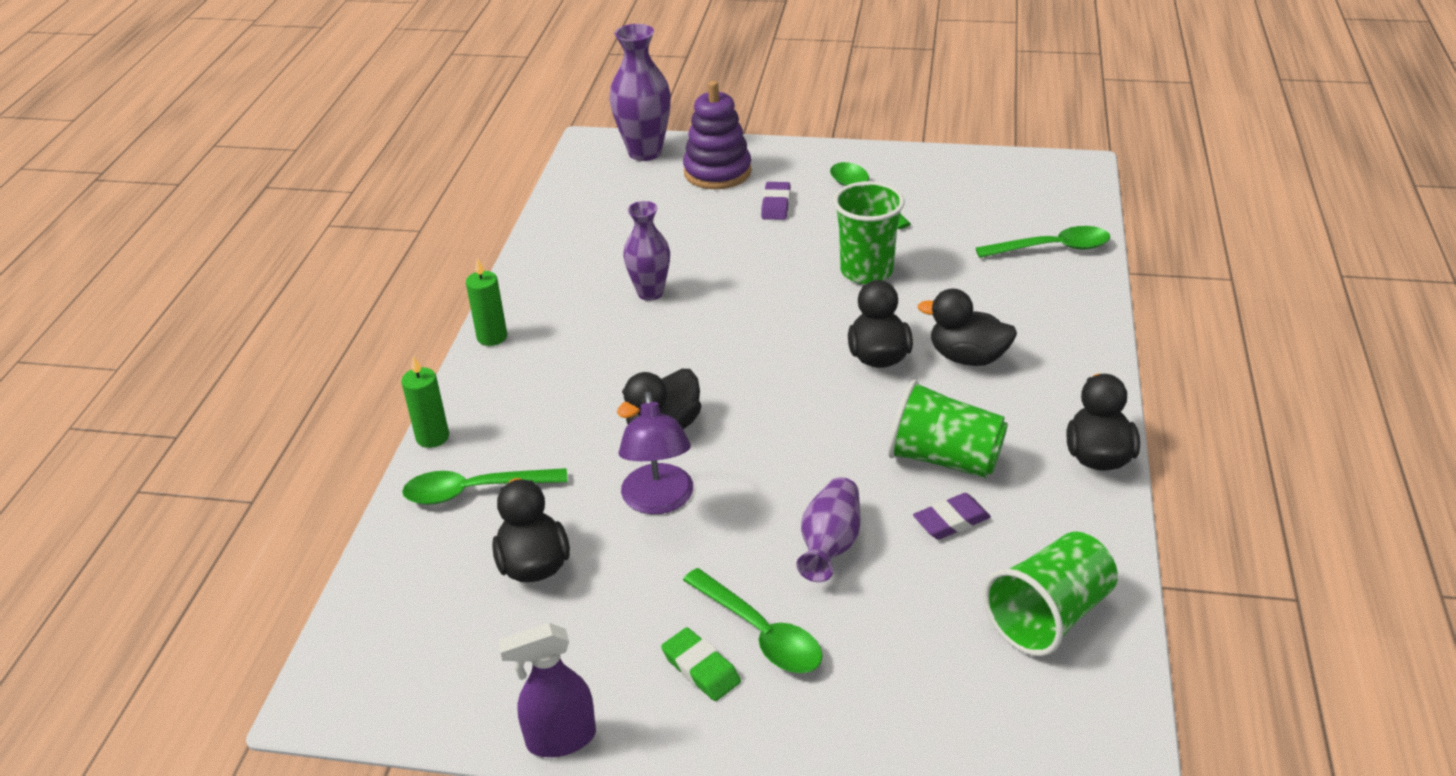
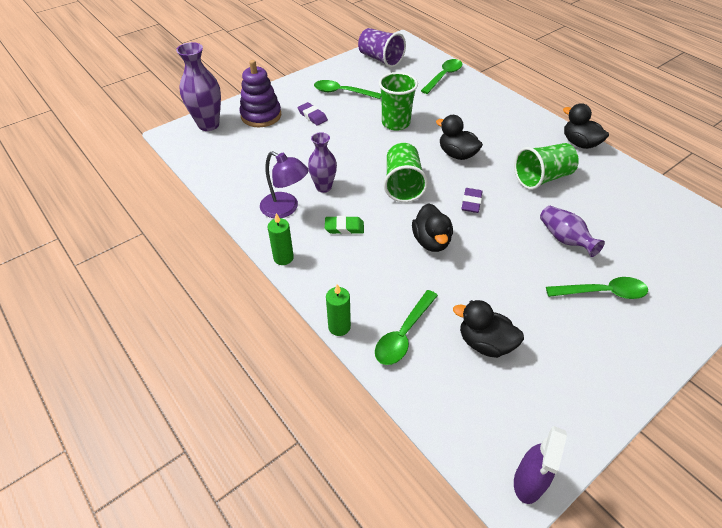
camera: 50 degrees left, 10 degrees up
(560, 739) = (620, 403): purple spray bottle -> purple spray bottle (528, 482)
(659, 501) = (482, 273): purple lamp -> purple lamp (285, 209)
(701, 668) = (610, 325): green eraser -> green eraser (344, 227)
(951, 521) = (581, 199): purple eraser -> purple eraser (471, 202)
(967, 357) = (486, 135): black duck -> none
(997, 178) = (380, 59): none -> purple cup
(1049, 616) = (658, 209): green cup -> green cup (403, 185)

